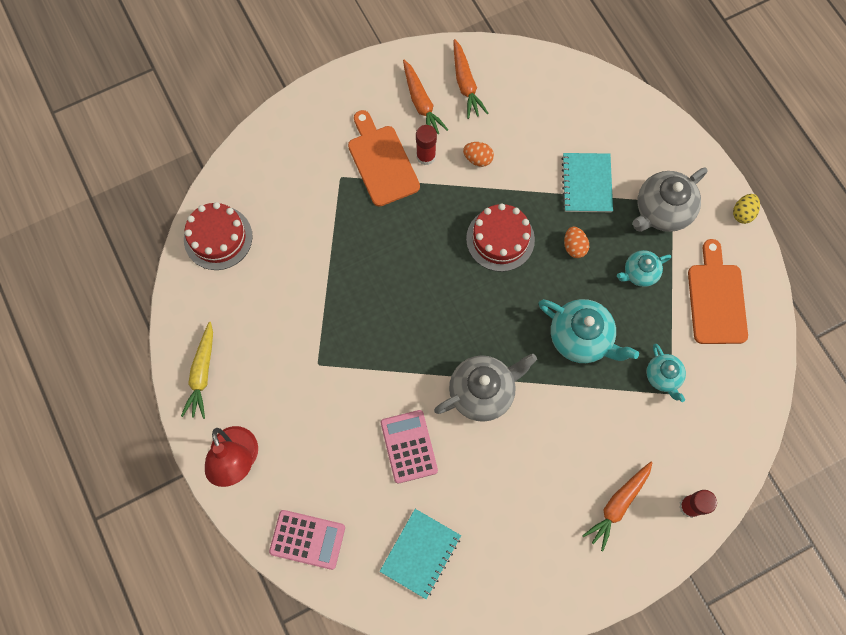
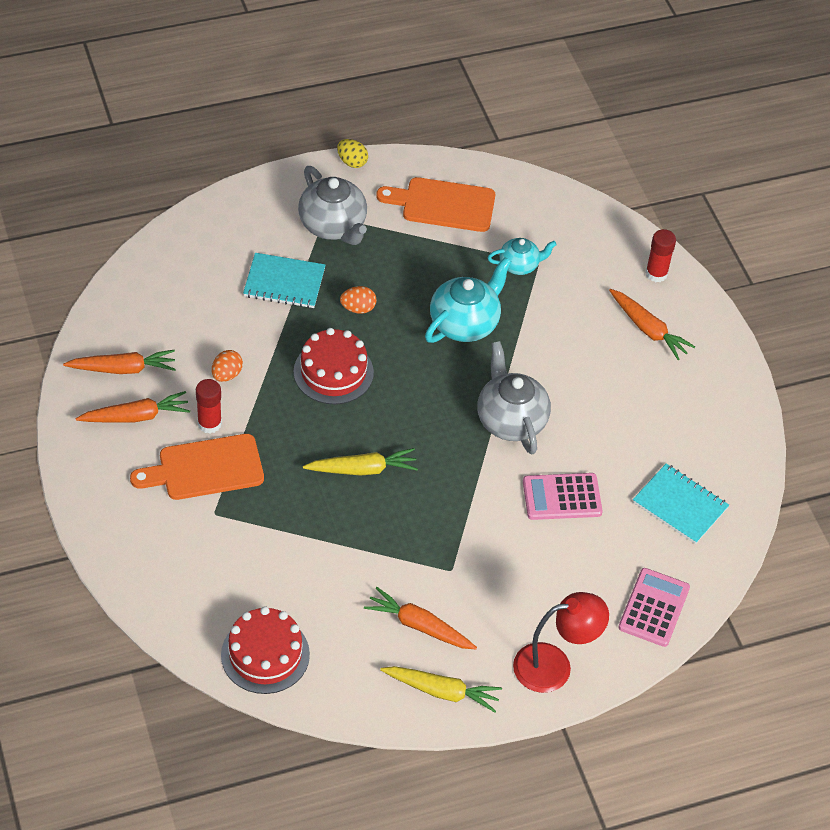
camera: 85 degrees left, 20 degrees down
(260, 347) = (419, 626): none -> orange carrot
(405, 279) = (362, 469): none -> yellow carrot
(639, 273) = (401, 260): turquoise teapot -> none

